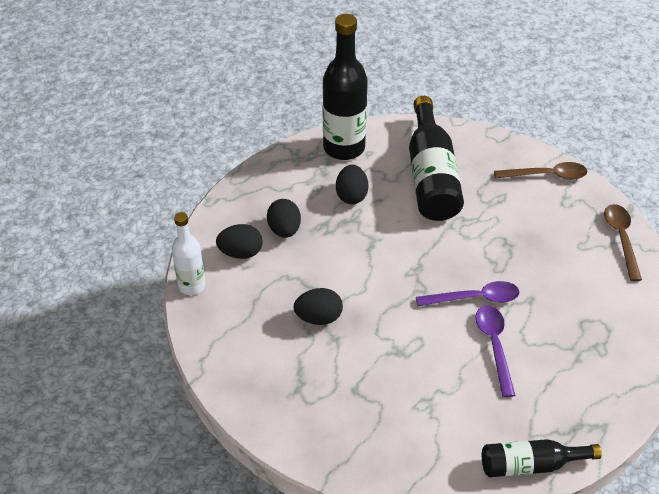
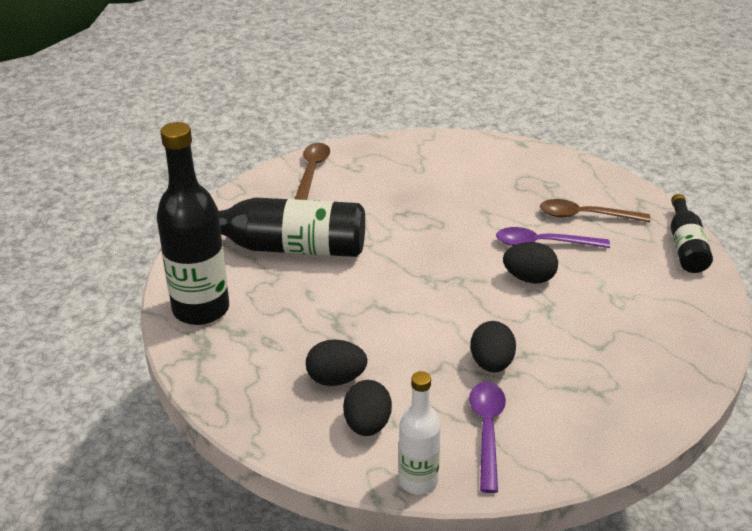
camera: 80 degrees left, 10 degrees down
(351, 196) = (293, 313): black egg -> black egg (529, 278)
(474, 298) = (478, 246): purple spoon -> purple spoon (487, 431)
(621, 239) = (415, 147): brown spoon -> brown spoon (585, 216)

